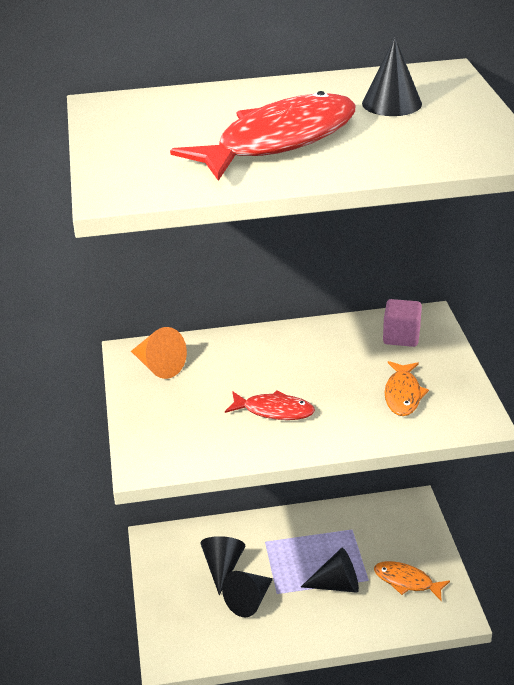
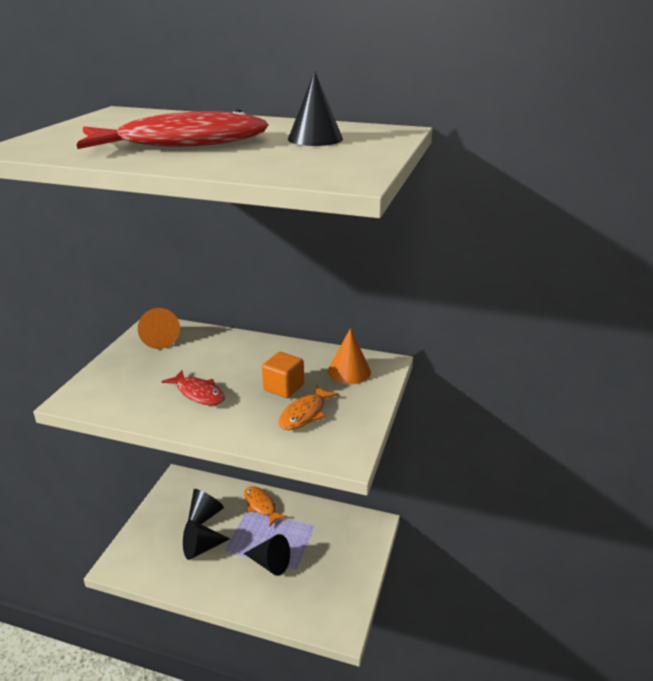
camera: 25 degrees right, 5 degrees down
(354, 375) = (283, 387): none -> orange cube
(401, 337) = (349, 371): pink cube -> orange cone
(406, 581) = (323, 583): orange fish -> orange fish (261, 506)

